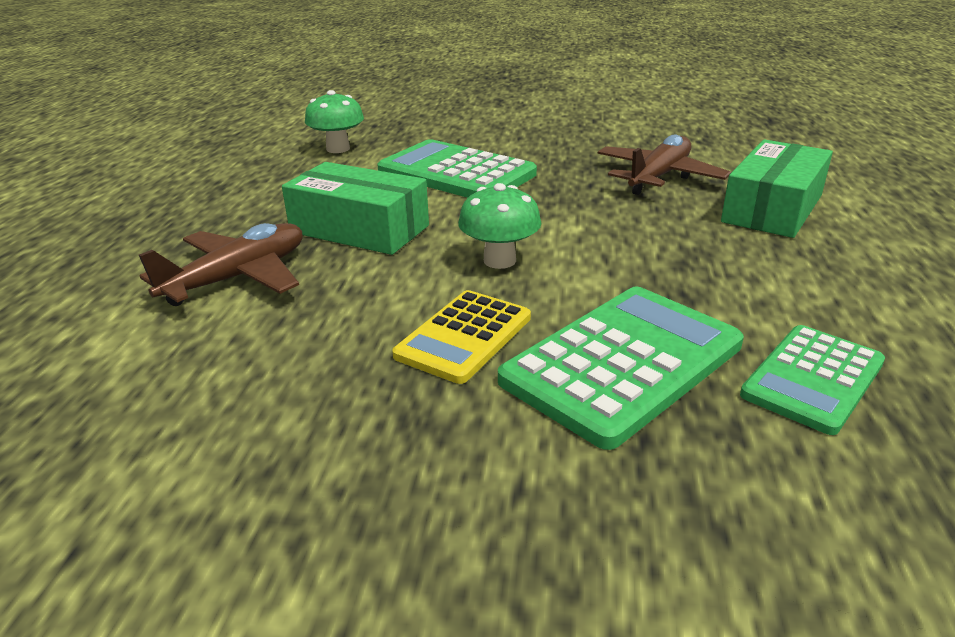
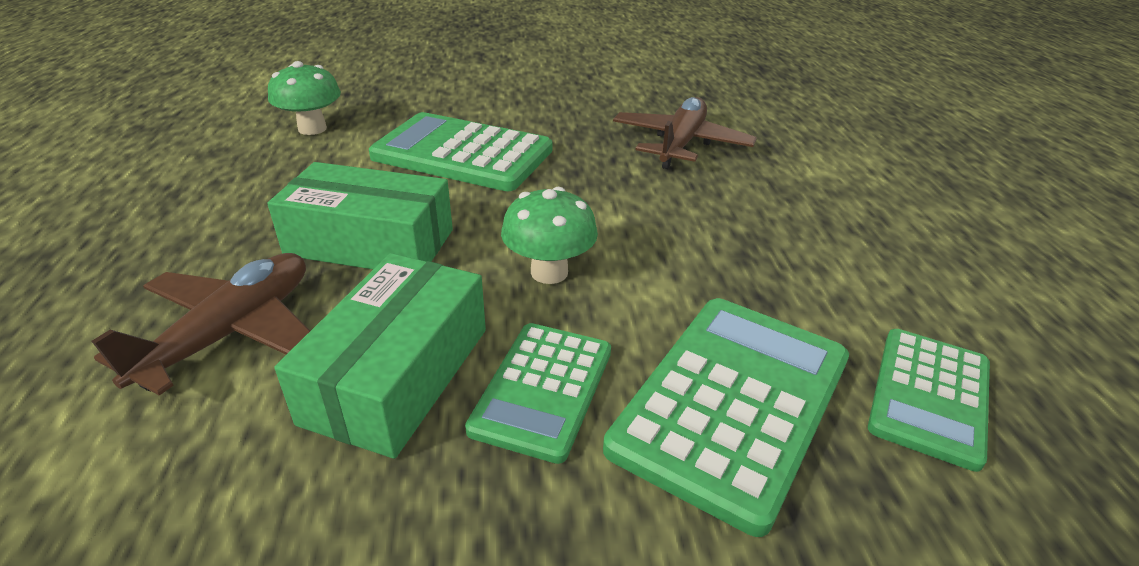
camera: 15 degrees left, 5 degrees up
(464, 336) = (543, 389): yellow calculator -> green calculator
(772, 208) = (805, 176): green box -> green box (398, 374)

